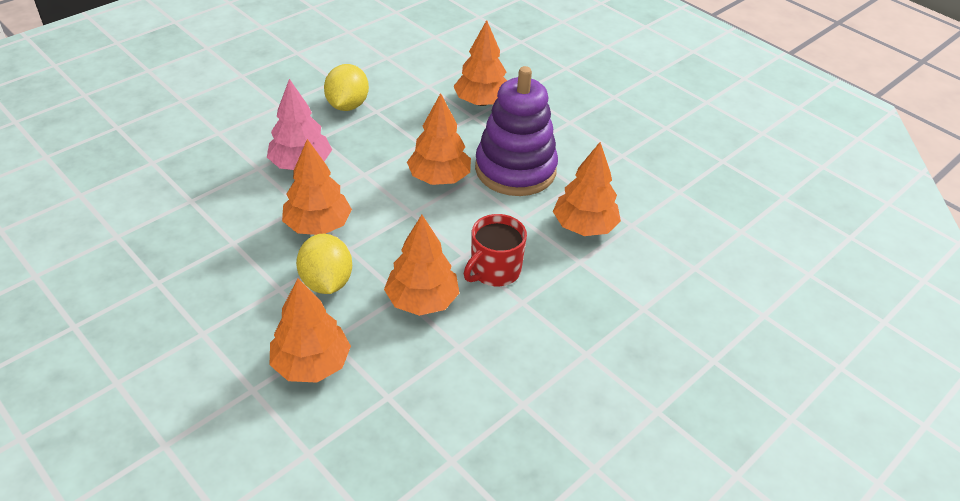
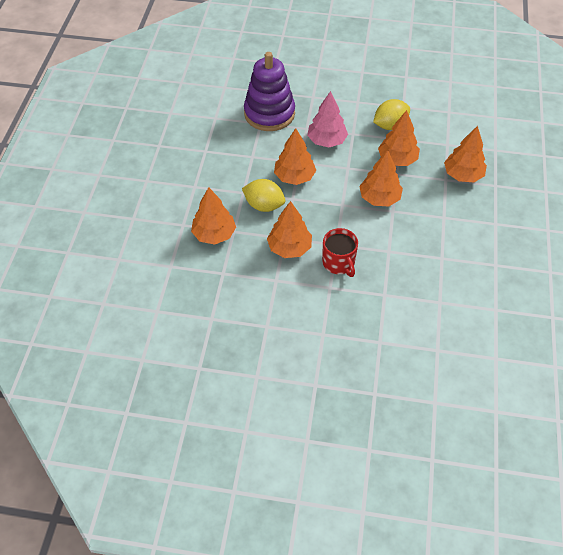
camera: 55 degrees right, 10 degrees up
(326, 282) = (264, 205): yellow lemon -> yellow lemon turned 75 degrees clockwise
(494, 270) = (339, 263): red mug -> red mug turned 120 degrees counterclockwise
(515, 170) = (424, 225): purple stacking toy -> purple stacking toy (269, 113)
(584, 226) = (413, 281): orange tree -> orange tree (397, 159)

